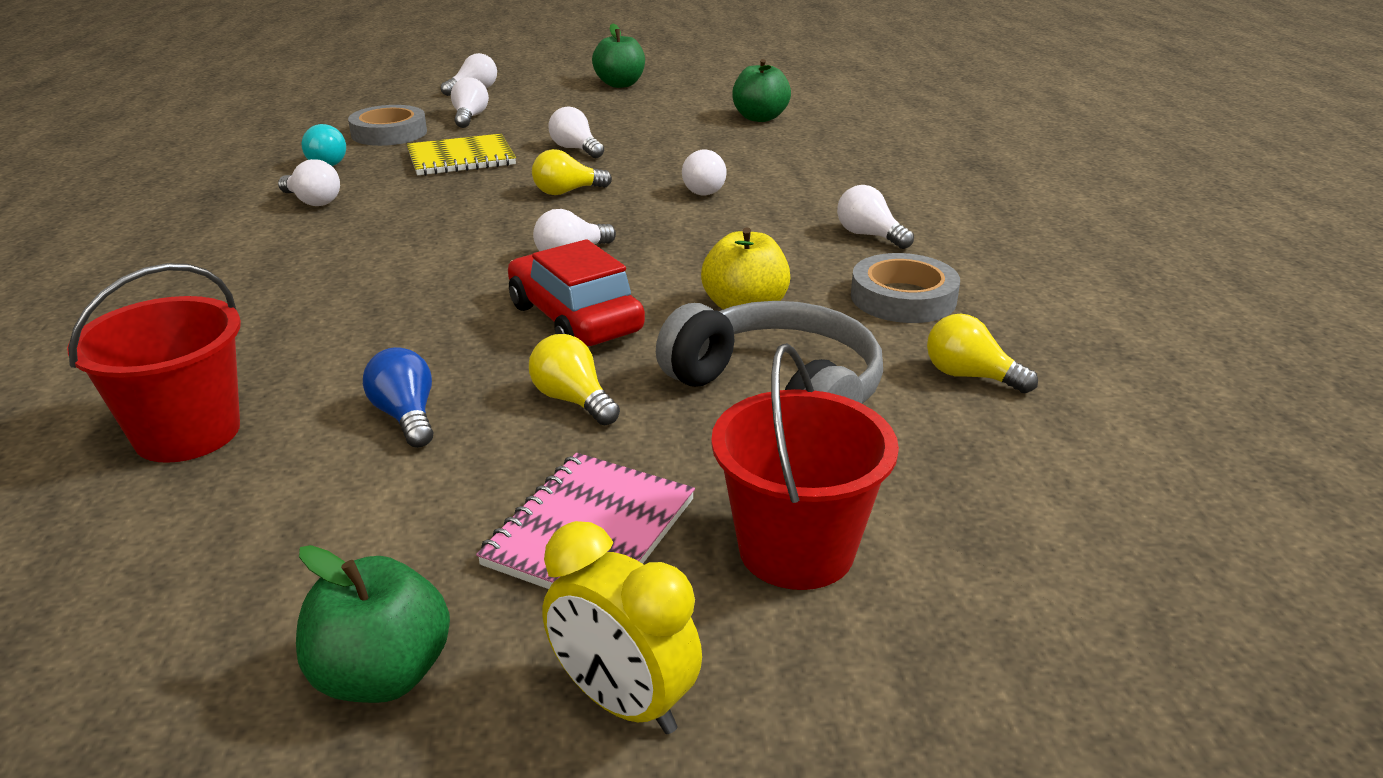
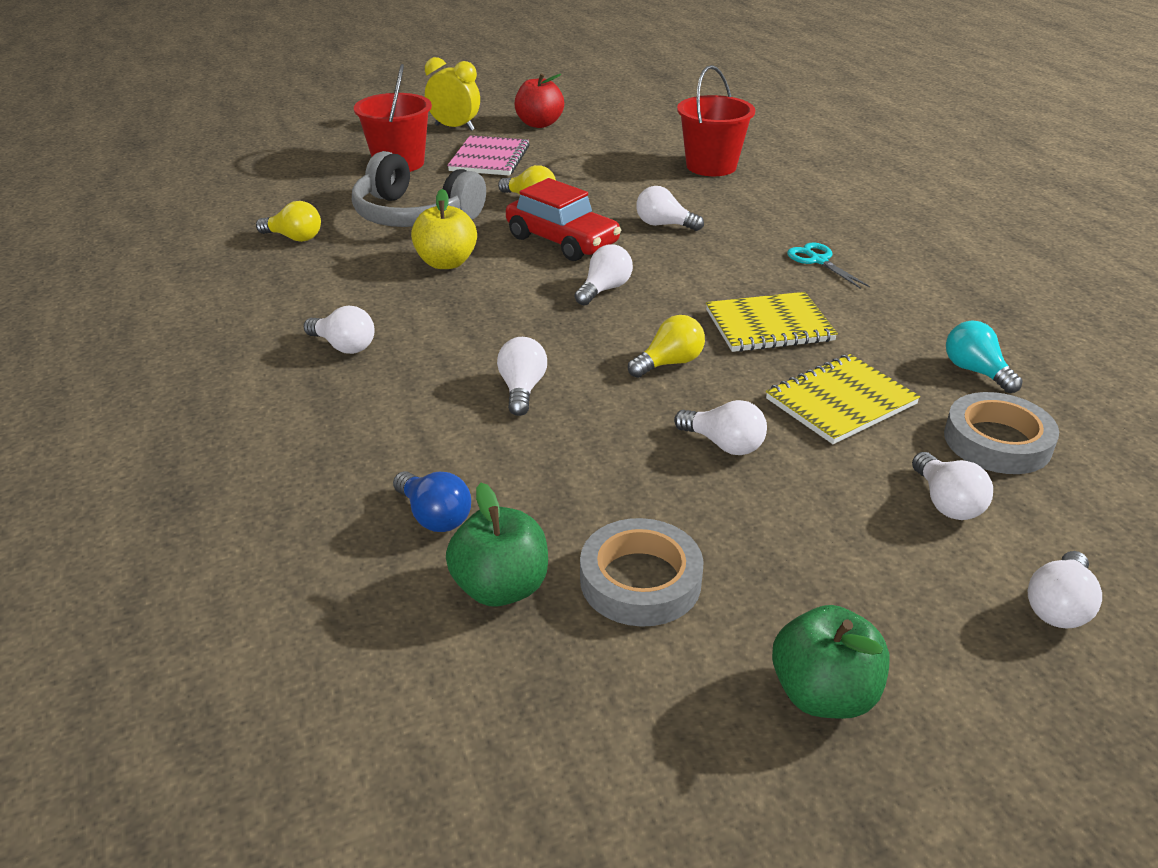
camera: 165 degrees right, 5 degrees up
(296, 255) = (818, 260): none -> turquoise scissors
(313, 201) = (896, 314): white light bulb -> white light bulb (664, 225)
(382, 675) = (539, 124): green apple -> red apple
(406, 416) = (612, 183): blue light bulb -> blue light bulb (434, 516)
(444, 206) = (769, 326): none -> yellow notebook
(903, 298) = (325, 286): grey tape -> grey tape (640, 580)

